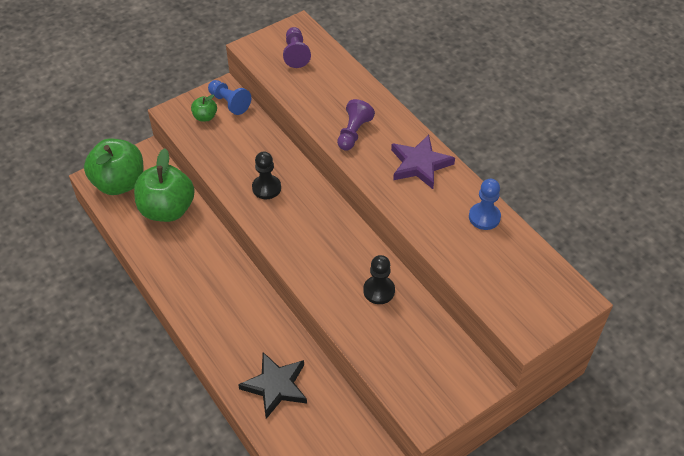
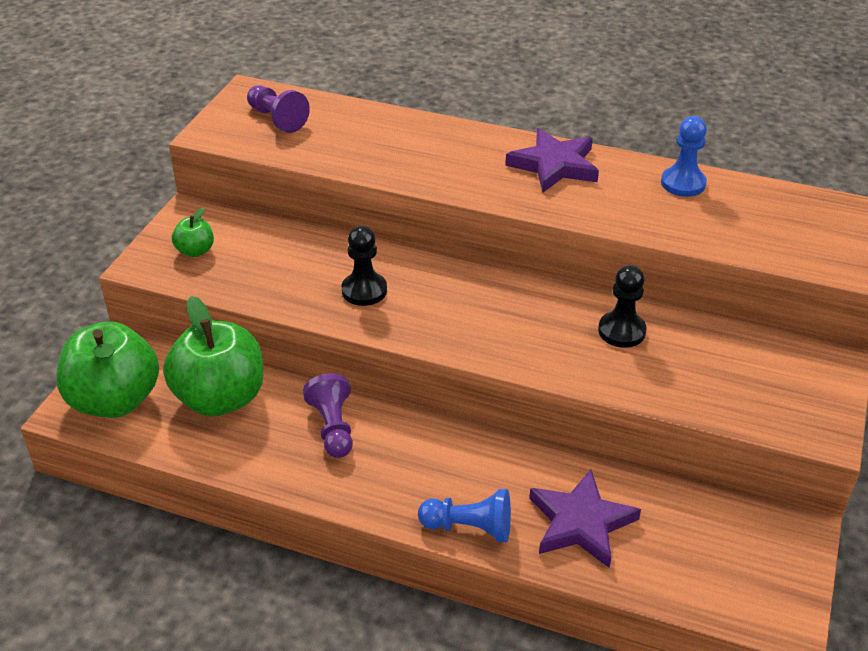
camera: 35 degrees left, 10 degrees down
(229, 103) = (213, 222): blue pawn -> blue pawn (469, 527)
(276, 386) = (581, 523): black star -> purple star
(353, 133) = (441, 167): purple pawn -> purple pawn (333, 427)

